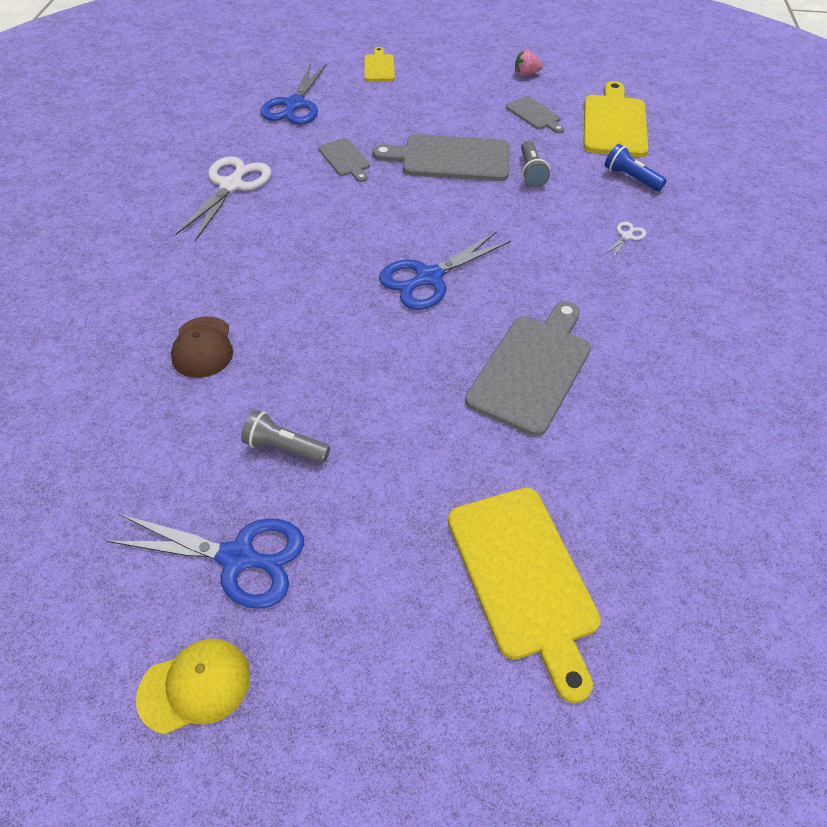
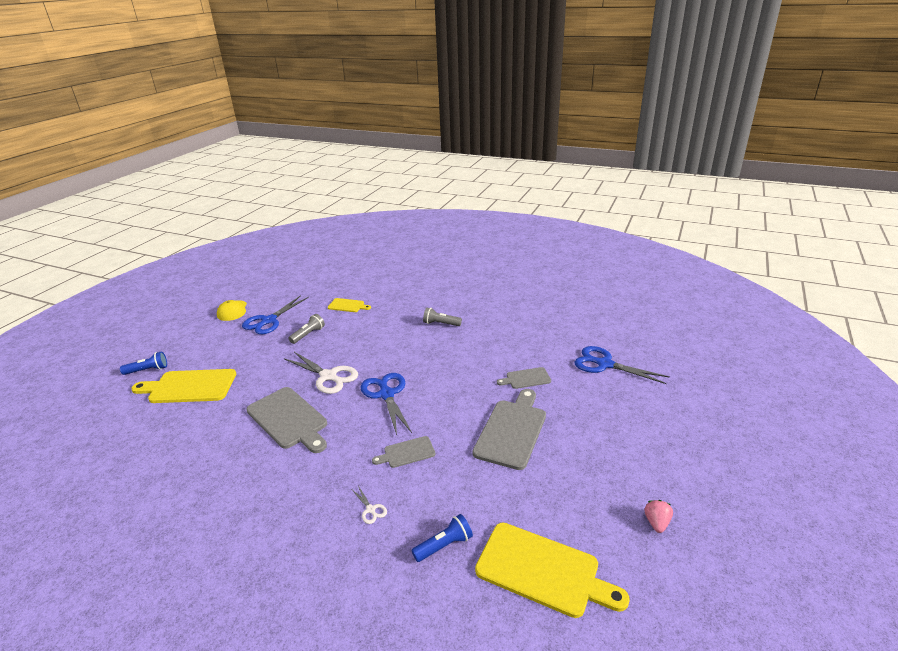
camera: 110 degrees right, 20 degrees down
(203, 347) = (382, 318): brown cap -> none
(231, 186) = (510, 332): white scissors -> white scissors (328, 376)
(379, 67) = (668, 416): yellow cutting board -> yellow cutting board (347, 305)
(508, 723) = (148, 370): none -> blue flashlight
(531, 172) = (477, 474): grey flashlight -> grey flashlight (441, 324)
(535, 114) = (570, 505): grey cutting board -> grey cutting board (407, 453)

